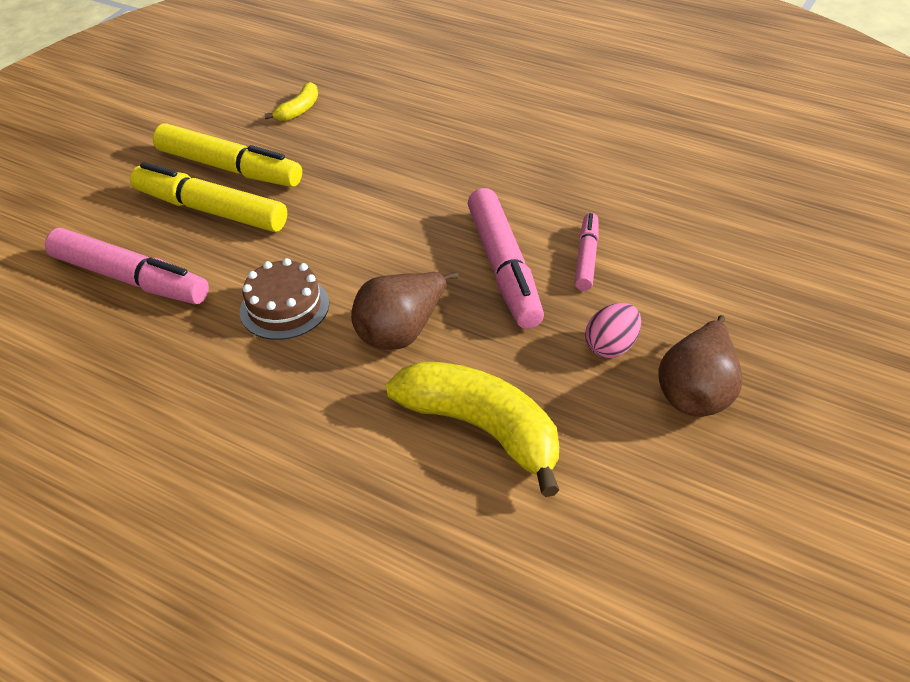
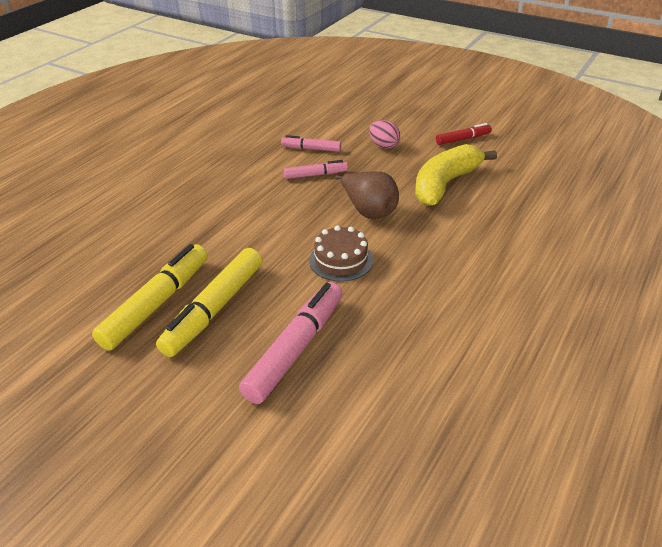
camera: 90 degrees left, 5 degrees down
(299, 110) = (86, 268): yellow banana -> none
(504, 268) = (315, 175): pink marker -> pink marker, size x0.55
(657, 467) = (463, 139): none -> red marker
(698, 393) = (415, 126): brown pear -> none

